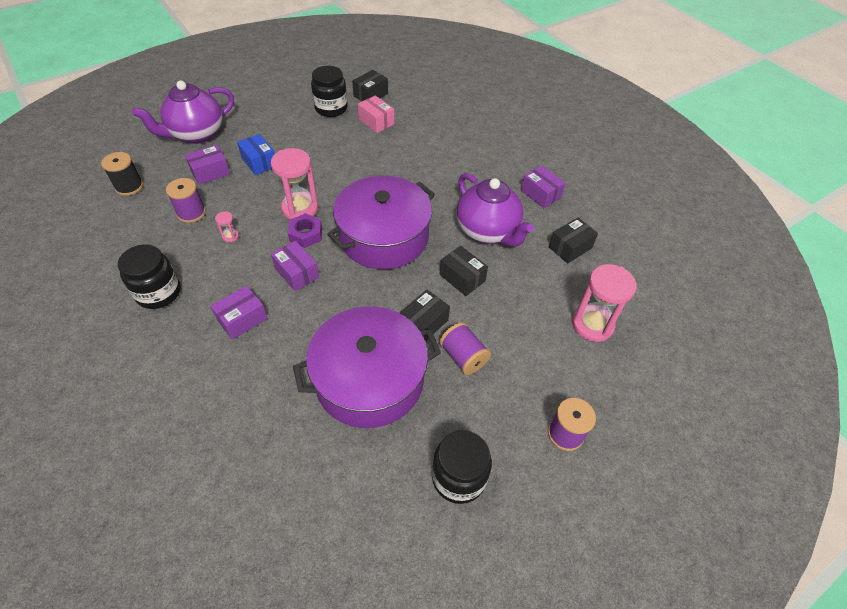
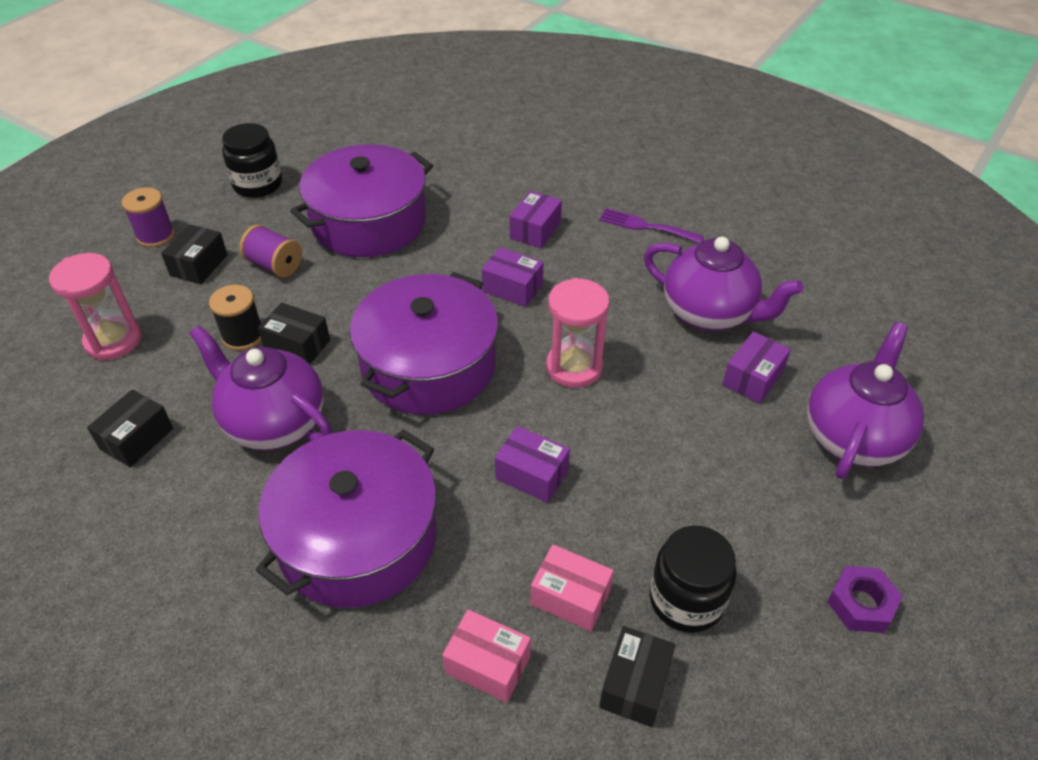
camera: 160 degrees right, 5 degrees down
(129, 187) = (830, 320): black spool -> black spool (243, 336)
(158, 293) = (646, 226): black jar -> purple fork
(191, 213) = (709, 314): purple spool -> purple teapot
(230, 236) = (630, 302): pink hourglass -> none
(259, 162) = (701, 421): blue box -> none
(306, 234) = (537, 335): purple nut -> purple nut (861, 604)
(421, 114) = (487, 664): none -> pink box
(424, 323) = (330, 282): black box -> black box (199, 265)
(458, 166) = (357, 538): none -> purple pot
(540, 194) = (188, 528): purple box -> purple box (532, 474)

